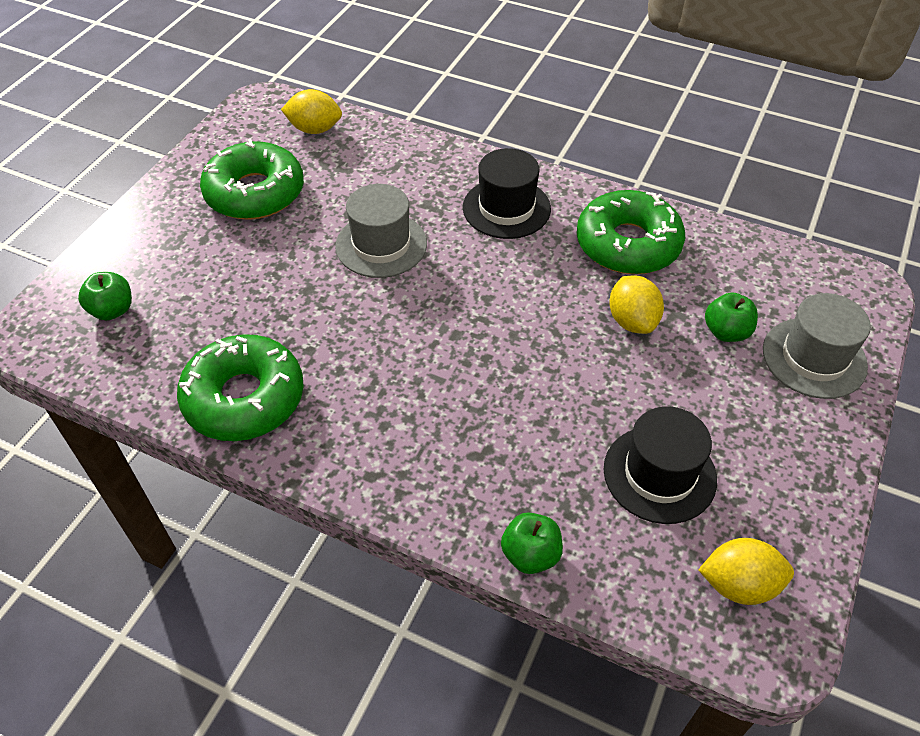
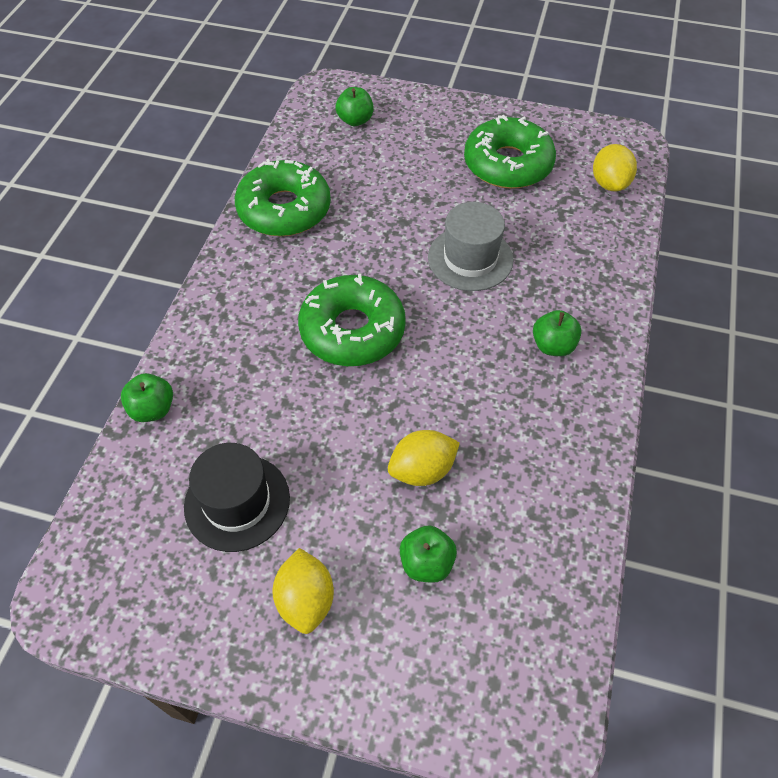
camera: 80 degrees right, 5 degrees up
(506, 208) = (553, 346): black hat -> green apple
(628, 244) = (534, 460): green donut -> green donut (352, 330)
(739, 584) = (124, 571): yellow lemon -> yellow lemon (306, 600)
(814, 358) = (407, 659): grey hat -> none

